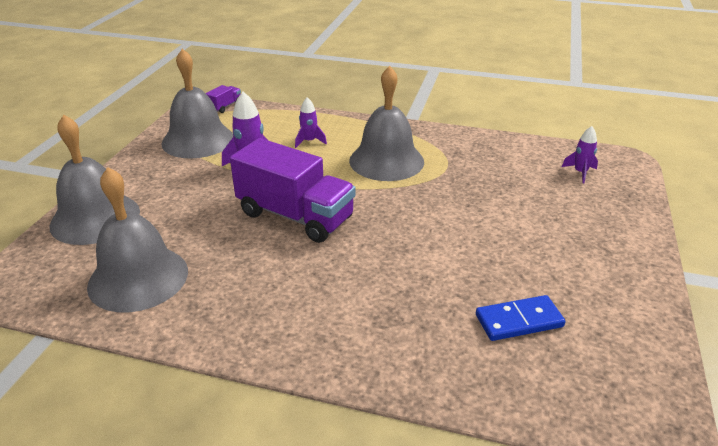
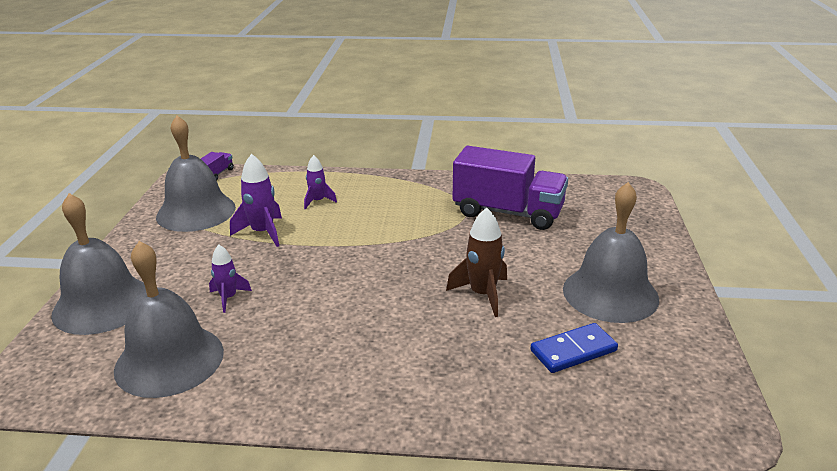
camera: 10 degrees left, 5 degrees down
(295, 216) = (323, 277): purple truck -> purple truck (508, 212)
(386, 161) = (403, 213): grey bell -> grey bell (610, 293)
(442, 251) = (482, 294): none -> brown rocket
(580, 172) = (596, 205): purple rocket -> purple rocket (228, 298)

